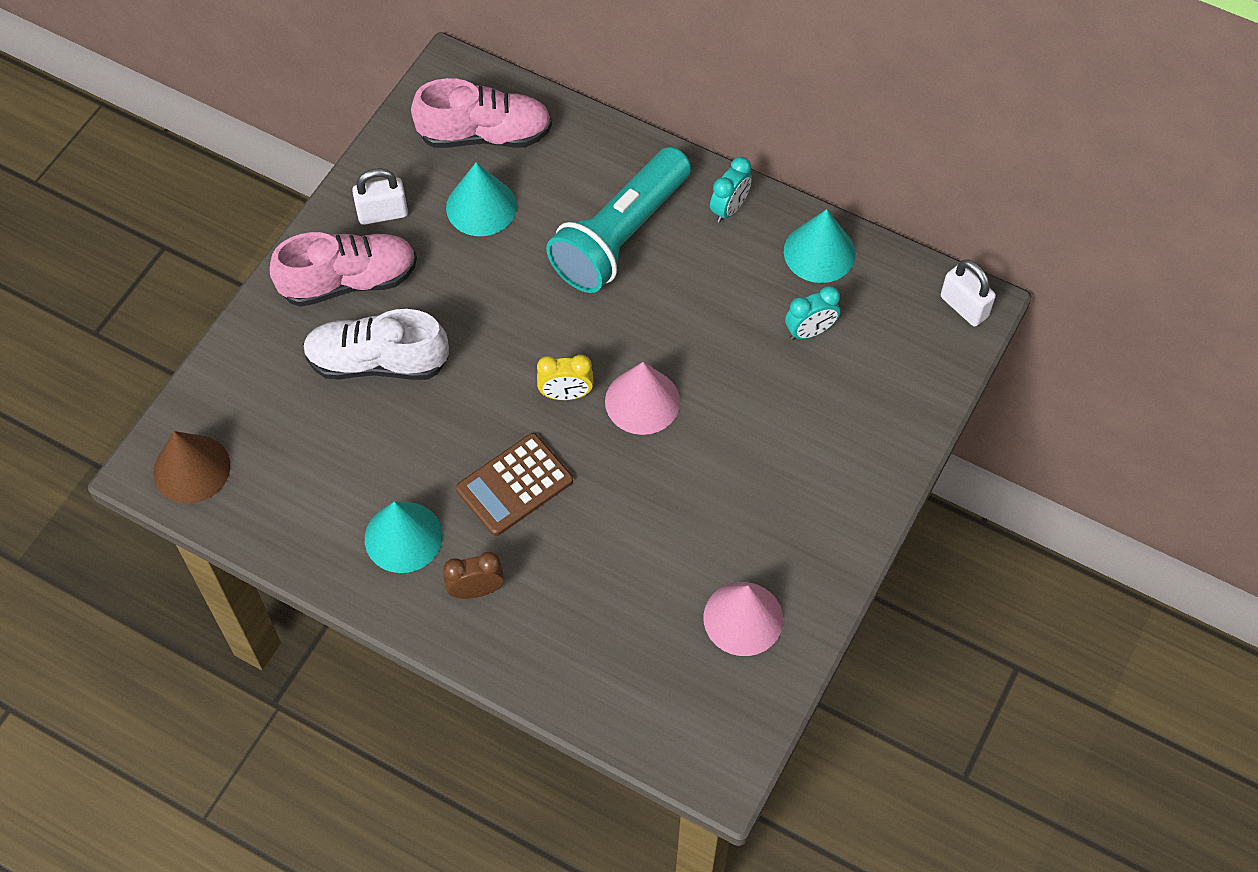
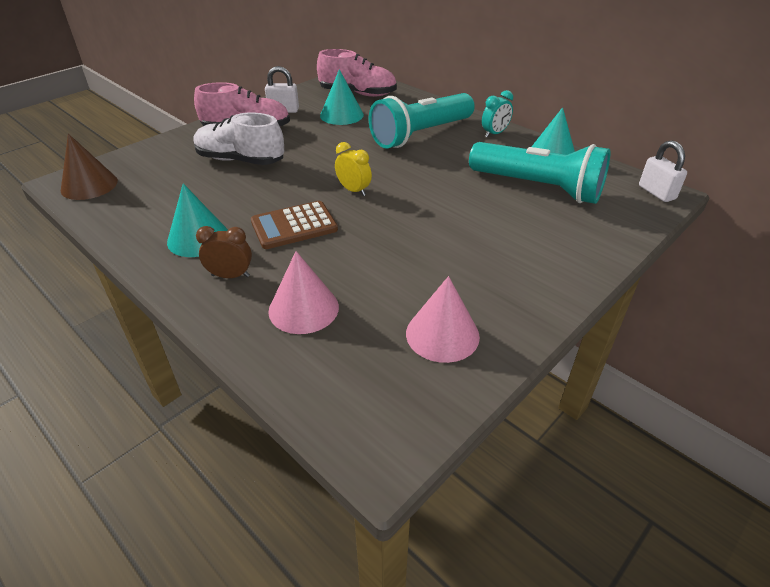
camera: 15 degrees right, 20 degrees down
(566, 394) = (354, 190): yellow clock -> yellow clock turned 150 degrees counterclockwise
(642, 401) = (406, 201): pink cone -> pink cone (303, 308)
(810, 331) = (538, 188): turquoise clock -> turquoise flashlight

